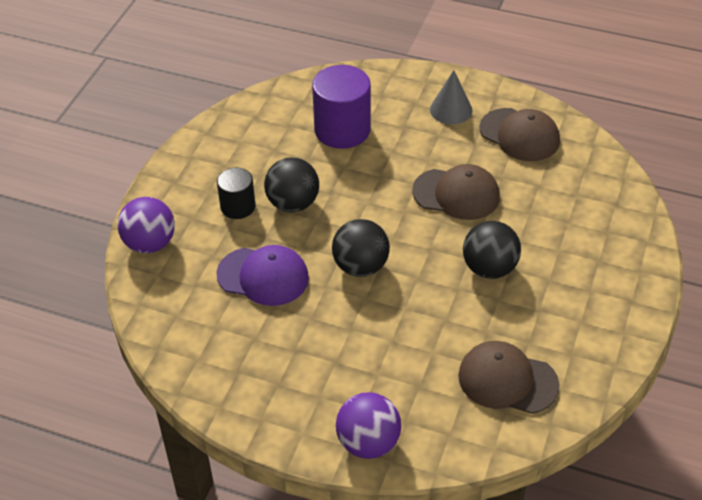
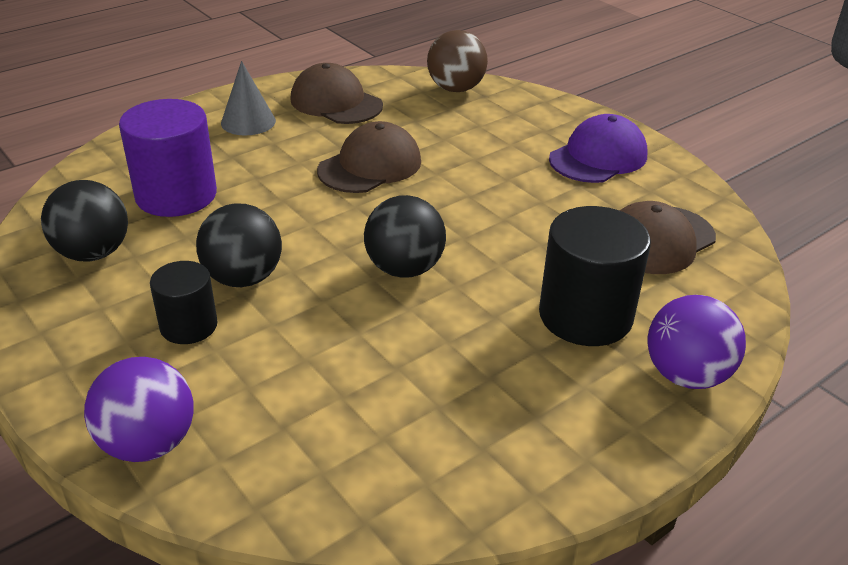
camera: 60 degrees left, 10 degrees down
(263, 276) = (336, 353): purple cap -> purple cap (598, 157)
(387, 372) = (585, 316): none -> black cylinder
(489, 268) = (495, 189): black ball -> black ball (93, 253)
(519, 135) = (336, 102): brown cap -> brown cap turned 120 degrees counterclockwise
(609, 184) = (455, 89): none -> brown ball

